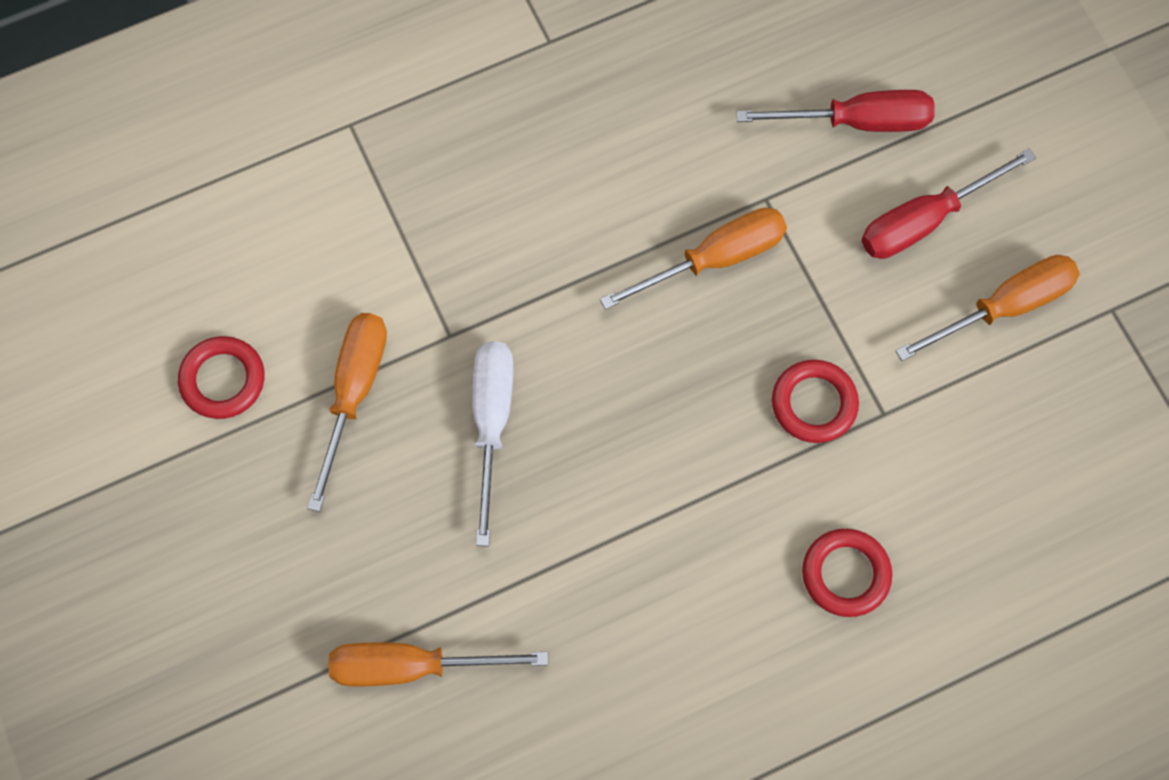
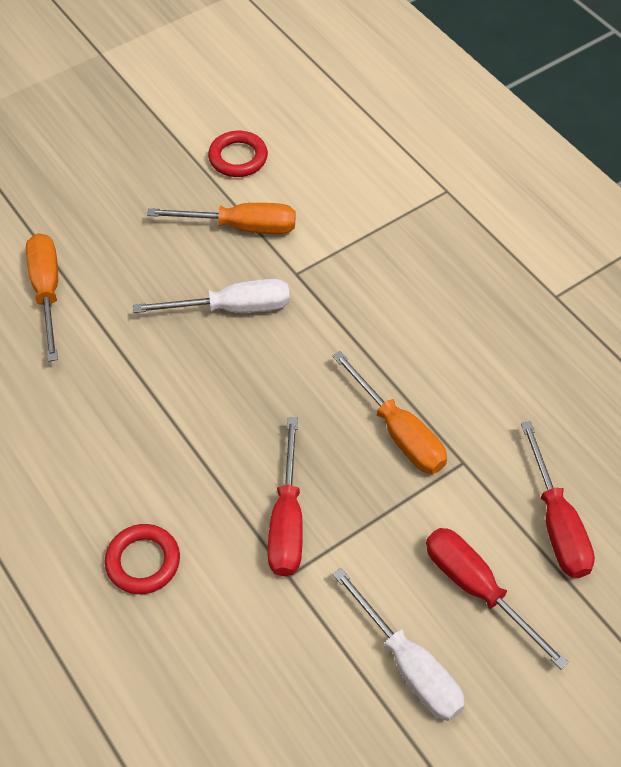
camera: 80 degrees right, 15 degrees down
(814, 403) = (287, 520): red ring -> red screwdriver
(1003, 307) = (409, 665): orange screwdriver -> white screwdriver

